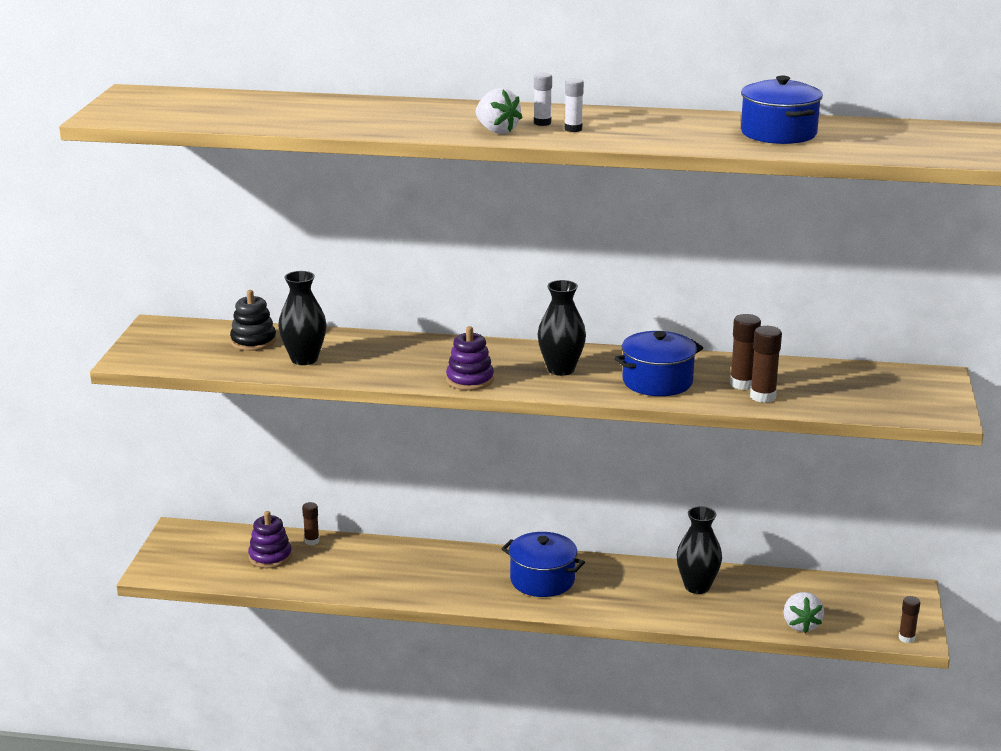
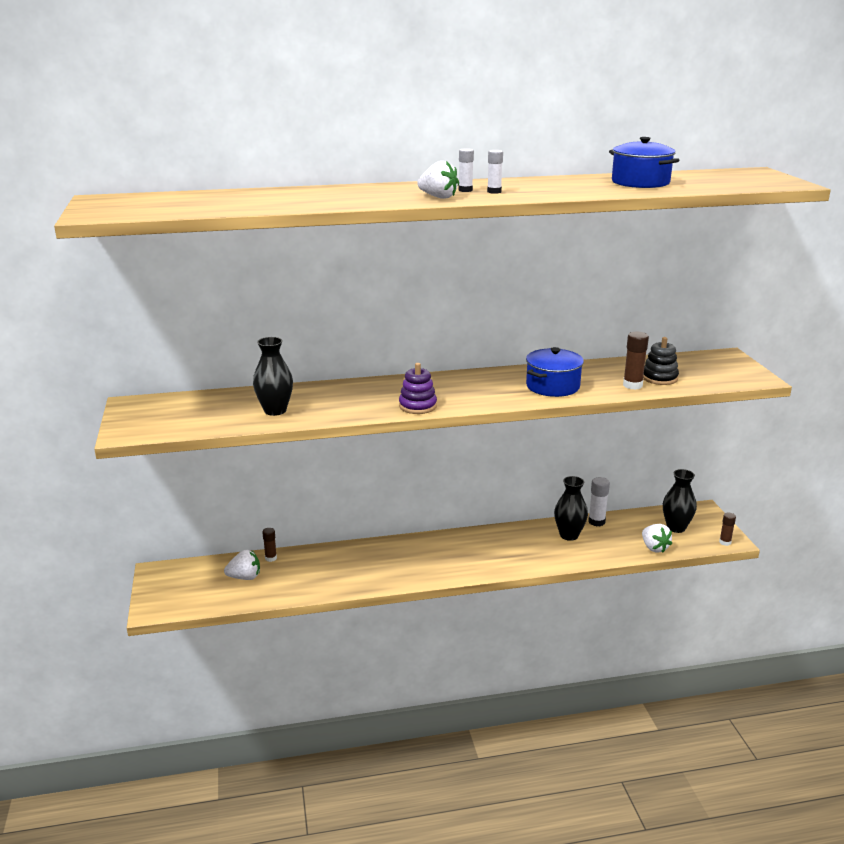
camera: 20 degrees left, 0 degrees up
(253, 341) = (222, 403): black stacking toy -> black stacking toy (659, 378)
(270, 557) = (245, 577): purple stacking toy -> white strawberry
(542, 580) = (461, 552): blue pot -> none
(561, 369) = (477, 388): black vase -> black vase (676, 527)
(742, 384) = (611, 379): brown glue stick -> none
(747, 577) = (596, 522): none -> white glue stick

